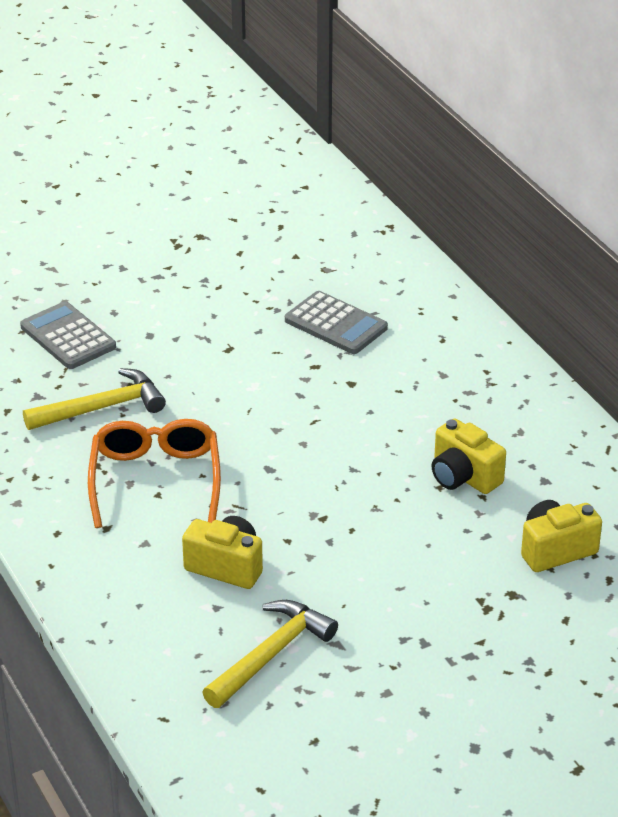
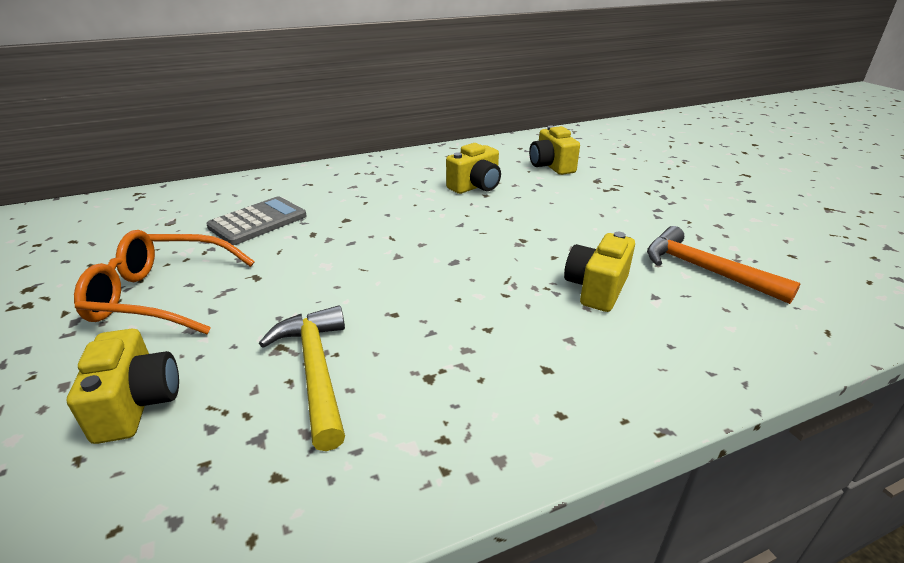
camera: 85 degrees left, 5 degrees down
(68, 337) = (137, 404): grey calculator -> yellow camera
(155, 480) = (463, 330): orange glasses -> orange glasses (160, 295)
(271, 654) = (704, 270): yellow hammer -> orange hammer

